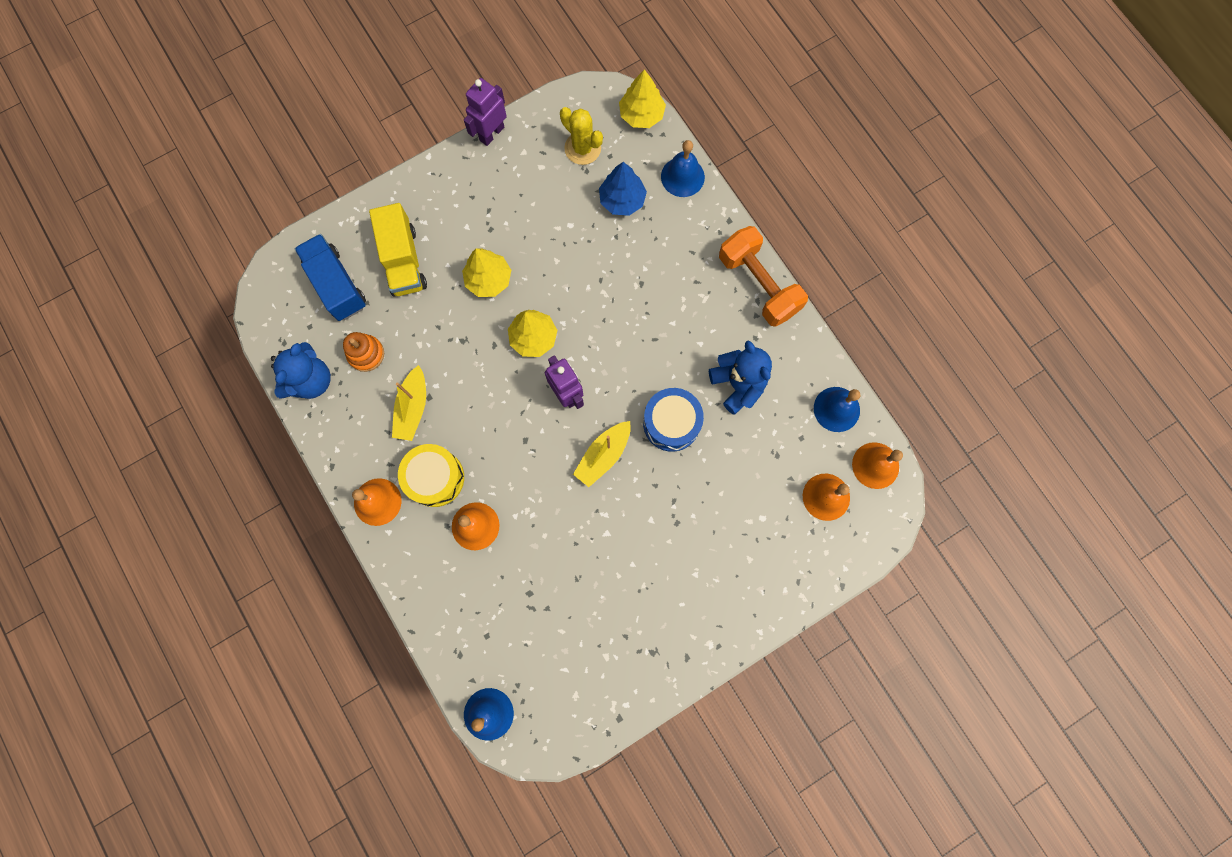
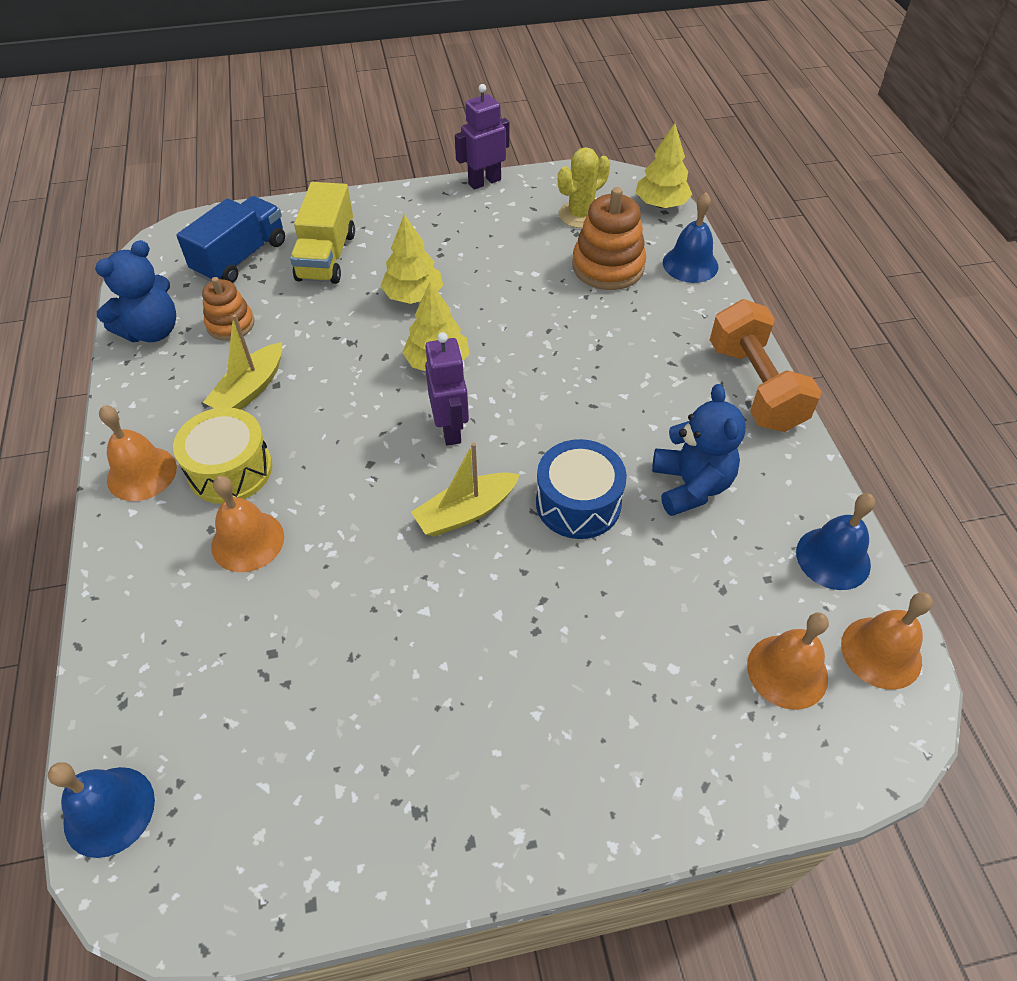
camera: 20 degrees right, 25 degrees down
(337, 285) = (240, 258): blue truck -> blue truck turned 45 degrees clockwise
(582, 148) = (580, 215): yellow cactus -> yellow cactus turned 75 degrees clockwise
(622, 200) = (608, 267): blue tree -> orange stacking toy

